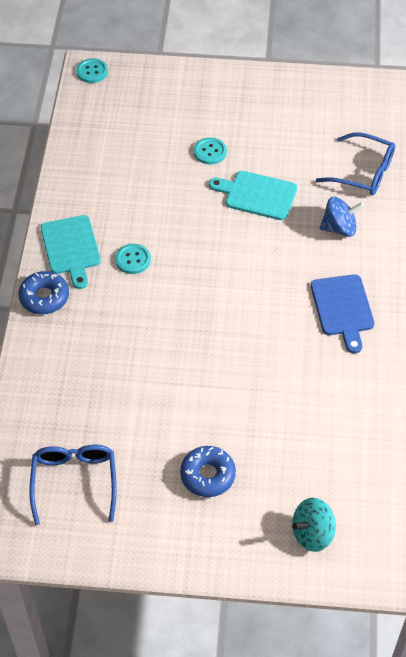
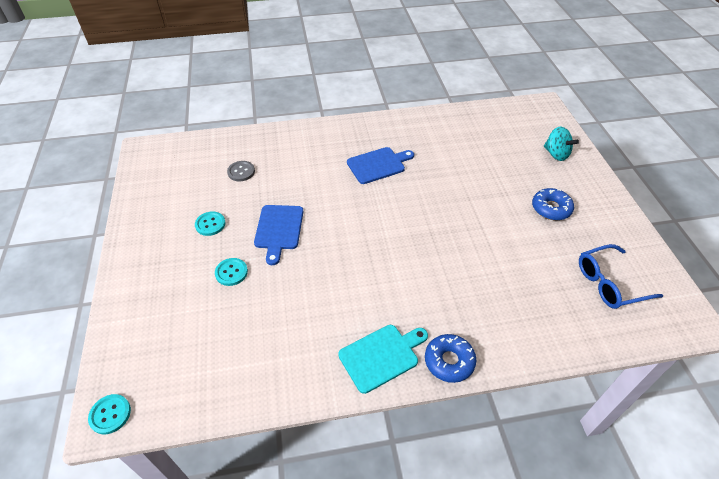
camera: 105 degrees left, 5 degrees down
(133, 260) = (378, 300): turquoise button -> turquoise button (210, 224)
(257, 195) = (279, 229): turquoise cutting board -> blue cutting board
(339, 228) = (302, 177): blue spinning top -> none
(363, 172) = (241, 172): blue glasses -> grey button

